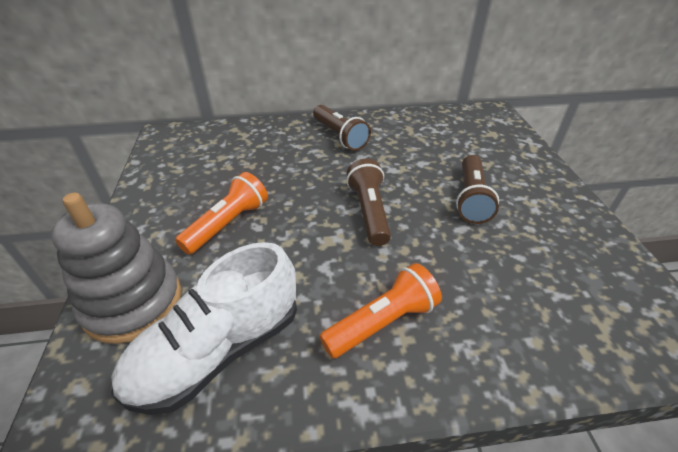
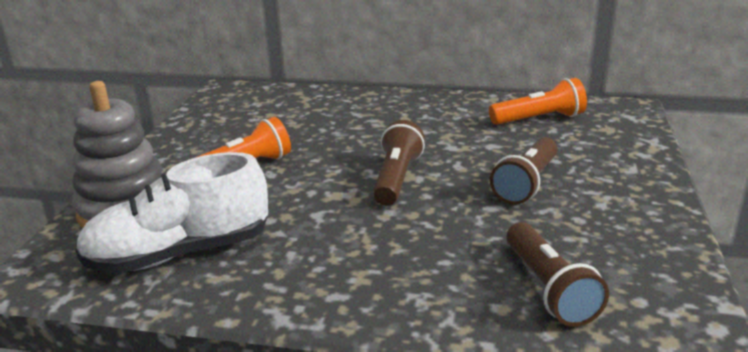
camera: 20 degrees right, 15 degrees down
(340, 136) = (411, 111): brown flashlight -> brown flashlight (549, 289)
(382, 322) = (346, 263): orange flashlight -> orange flashlight (539, 119)

